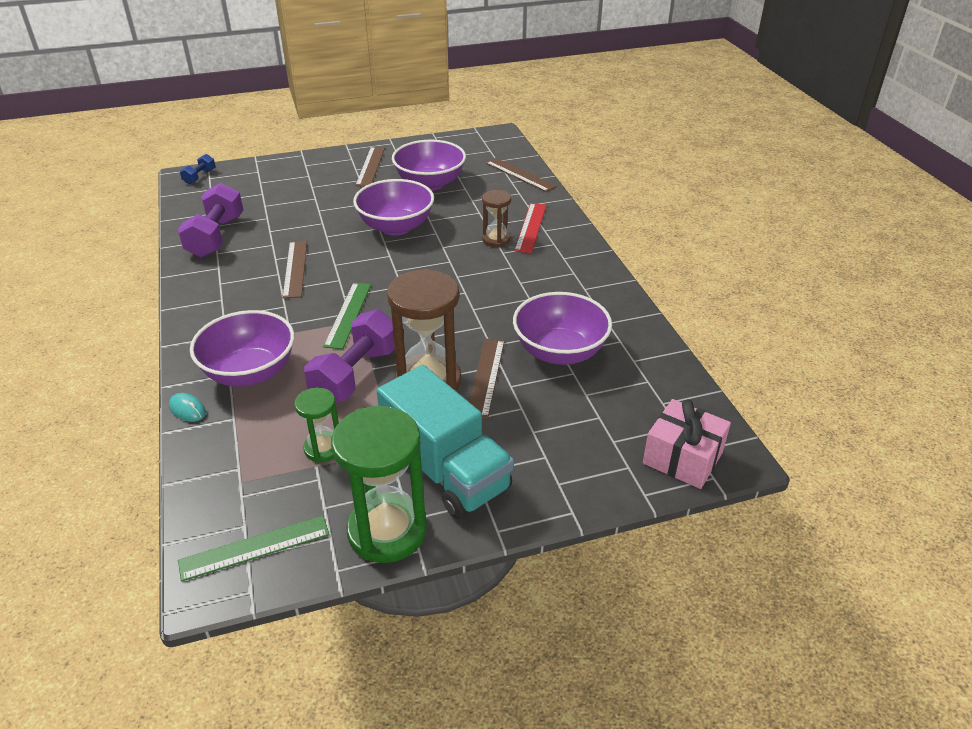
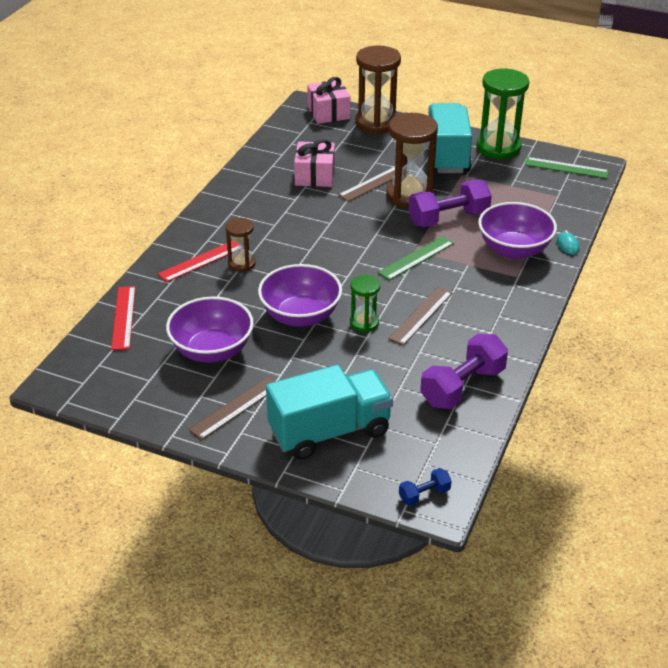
camera: 140 degrees left, 0 degrees up
(293, 179) = (329, 431): none -> turquoise truck
(323, 448) = (501, 191): green hourglass -> green hourglass (364, 323)
(520, 174) = (123, 317): brown ruler -> red ruler
(559, 352) = (315, 175): purple bowl -> pink gift
(601, 477) = (376, 123): none -> brown hourglass

